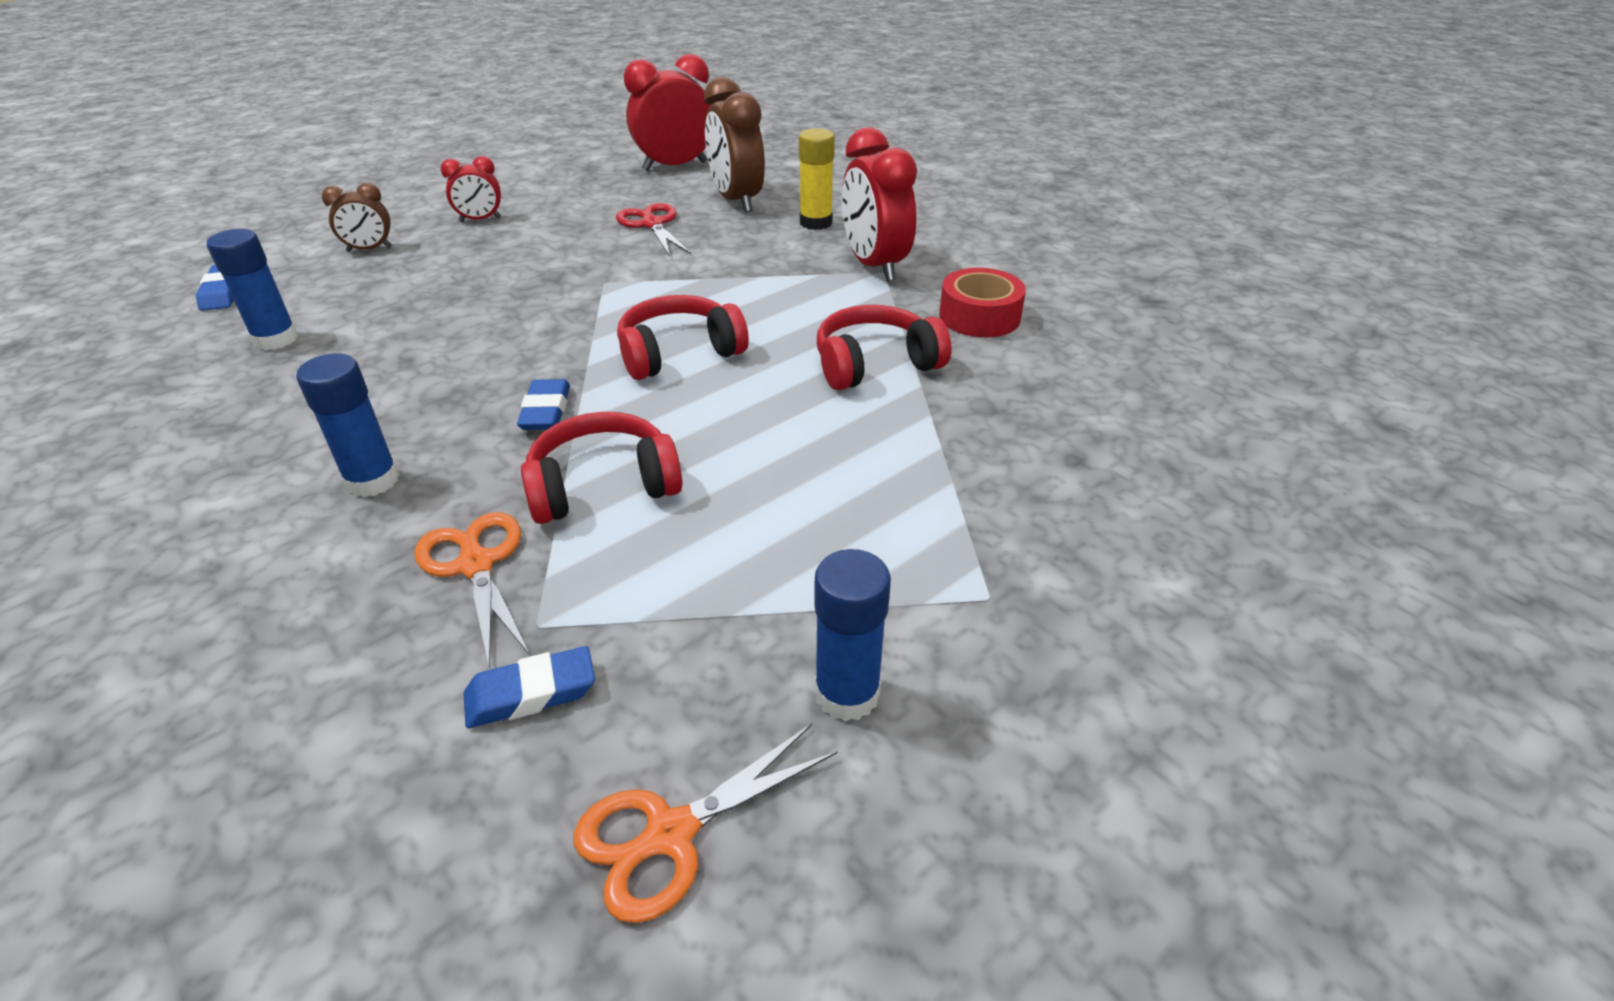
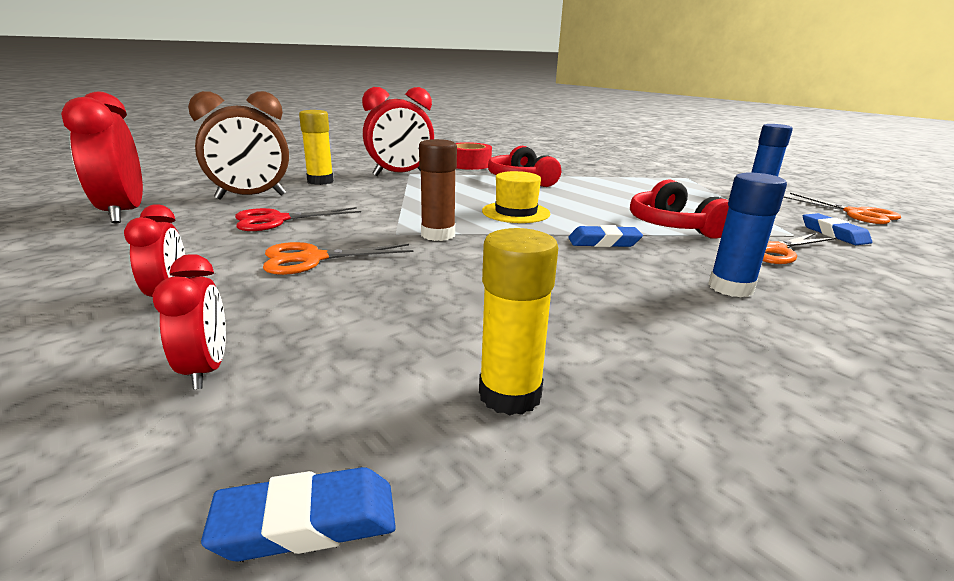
camera: 90 degrees left, 15 degrees down
(276, 339) = (510, 395): blue glue stick -> yellow glue stick
(369, 249) = (206, 370): brown clock -> red clock
(538, 253) = (312, 259): none -> orange scissors
(594, 304) = (438, 235): none -> brown glue stick
(679, 353) = (516, 212): red headphones -> yellow hat

